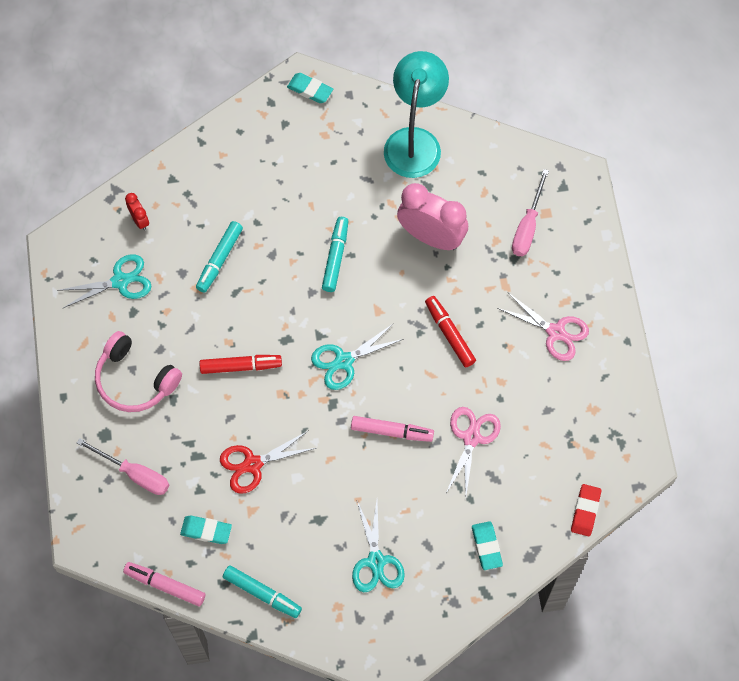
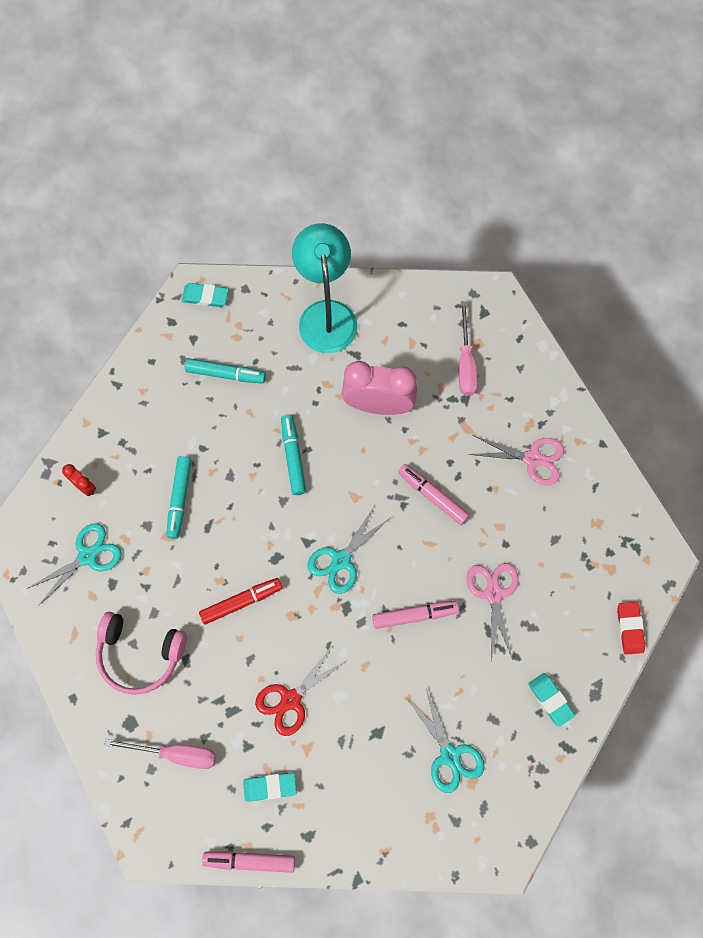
camera: 20 degrees left, 5 degrees up
(262, 594) = (350, 832): turquoise marker -> turquoise marker (226, 374)
(449, 334) = (433, 496): red marker -> pink marker

